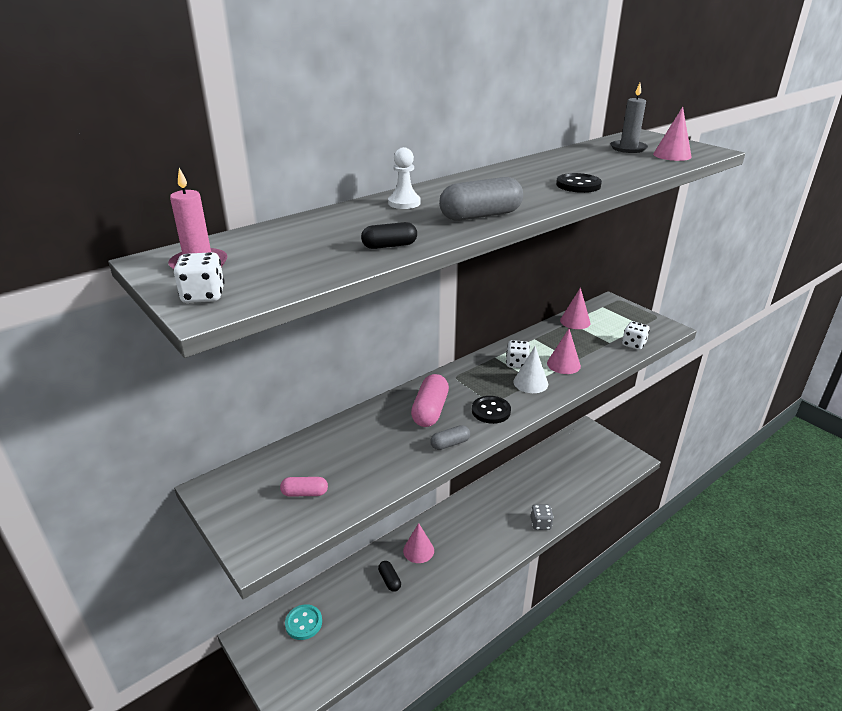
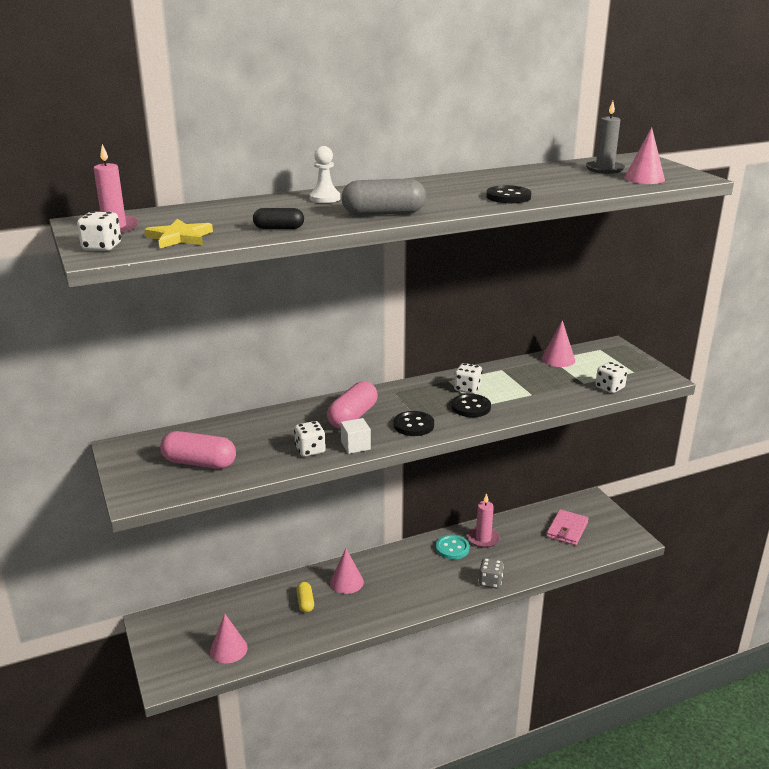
camera: 15 degrees right, 5 degrees down
(288, 271) = (179, 237): none -> yellow star
(303, 623) = (206, 622): turquoise button -> turquoise button (452, 548)
(305, 493) = (199, 463): pink capsule -> pink capsule, size x1.73
(389, 580) = (305, 602): black capsule -> yellow capsule
(409, 457) = (310, 450): none -> white dice
(450, 444) = (355, 446): grey capsule -> white cube
(517, 482) = (483, 539): none -> pink candle
(530, 383) = (471, 407): white cone -> black button
(563, 364) = (517, 396): pink cone -> pink cone (228, 649)
(580, 460) = (567, 530): none -> pink wallet

